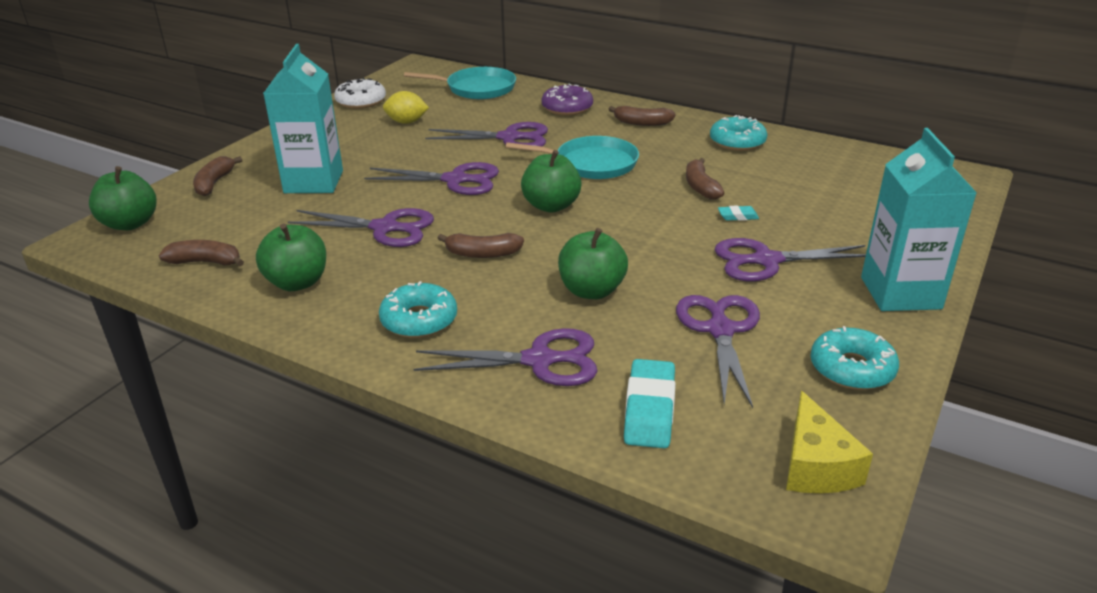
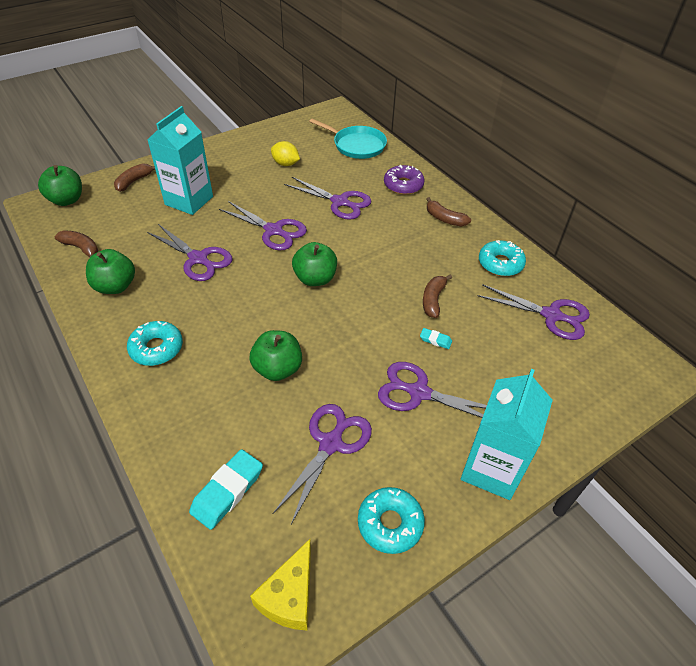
camera: 25 degrees right, 15 degrees up
(361, 101) = (272, 134): white donut -> none
(482, 254) = (237, 306): brown banana -> none
(540, 360) = (197, 416): purple scissors -> purple scissors (552, 315)
(591, 164) = (375, 248): turquoise pan -> none

